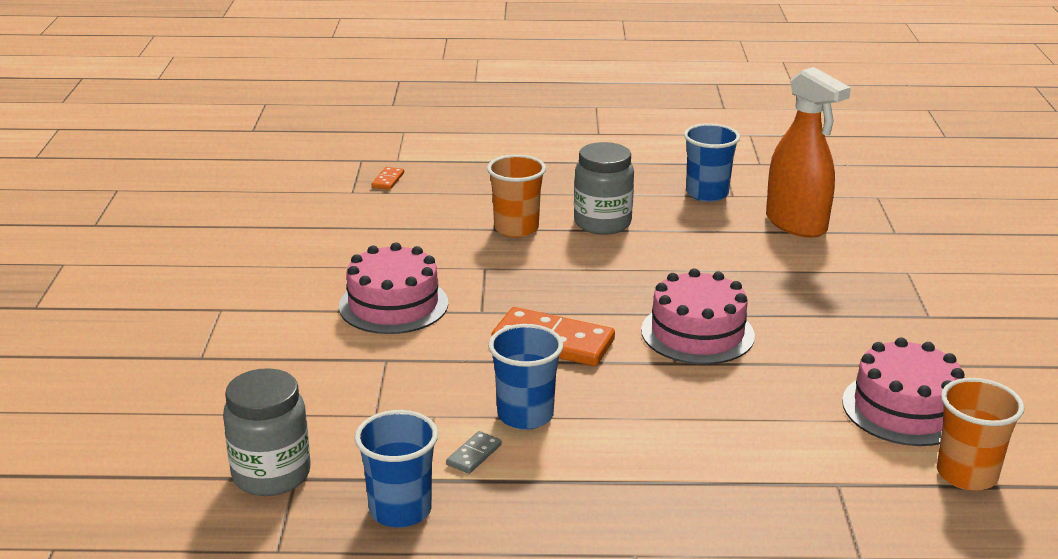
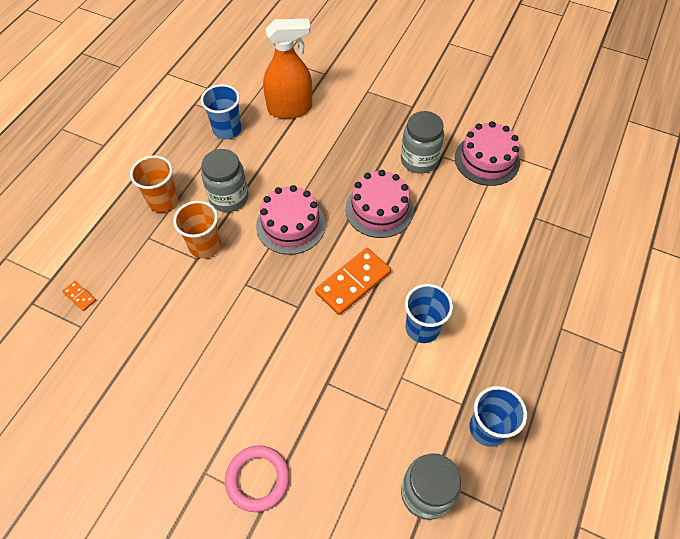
camera: 65 degrees left, 30 degrees up
(229, 344) = (257, 479): none -> pink ring
(393, 305) = (262, 355): pink cake -> pink cake (290, 225)
(474, 455) = (449, 370): grey domino -> none
(827, 345) = (419, 160): none -> grey jar
(966, 474) = (545, 166): orange cup -> orange cup (163, 201)

